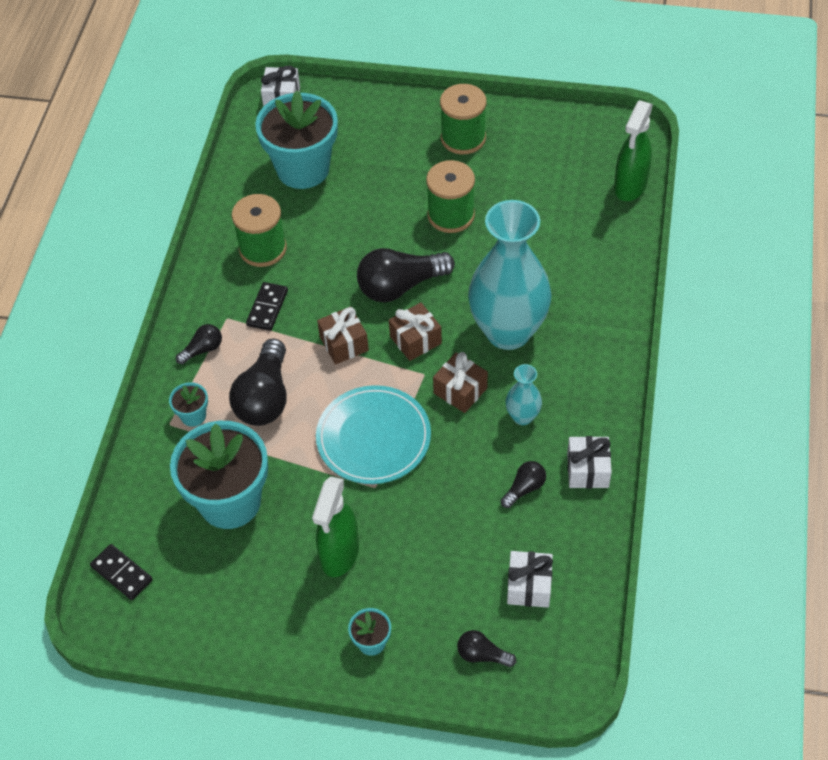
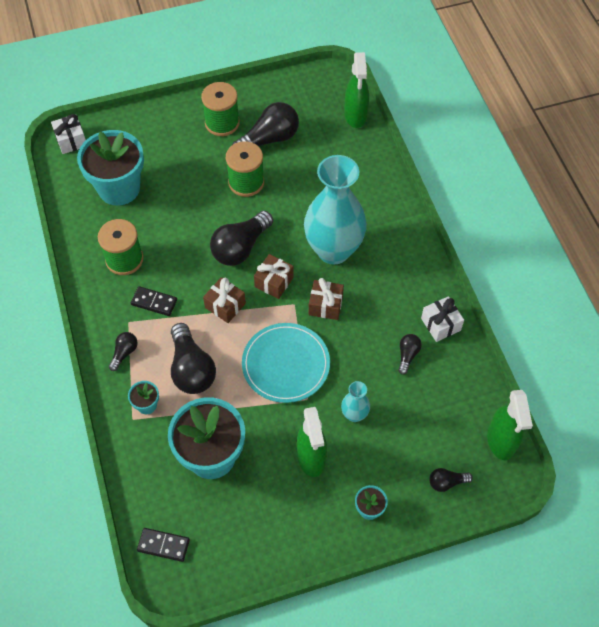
camera: 30 degrees left, 5 degrees up
(267, 308) = (154, 302): black domino -> black domino turned 60 degrees counterclockwise
(508, 176) = (269, 139): none -> black light bulb
(522, 416) = (377, 306): turquoise vase -> turquoise vase (354, 414)
(529, 586) = (449, 421): white gift -> none
(579, 639) = (501, 441): none -> green spray bottle

